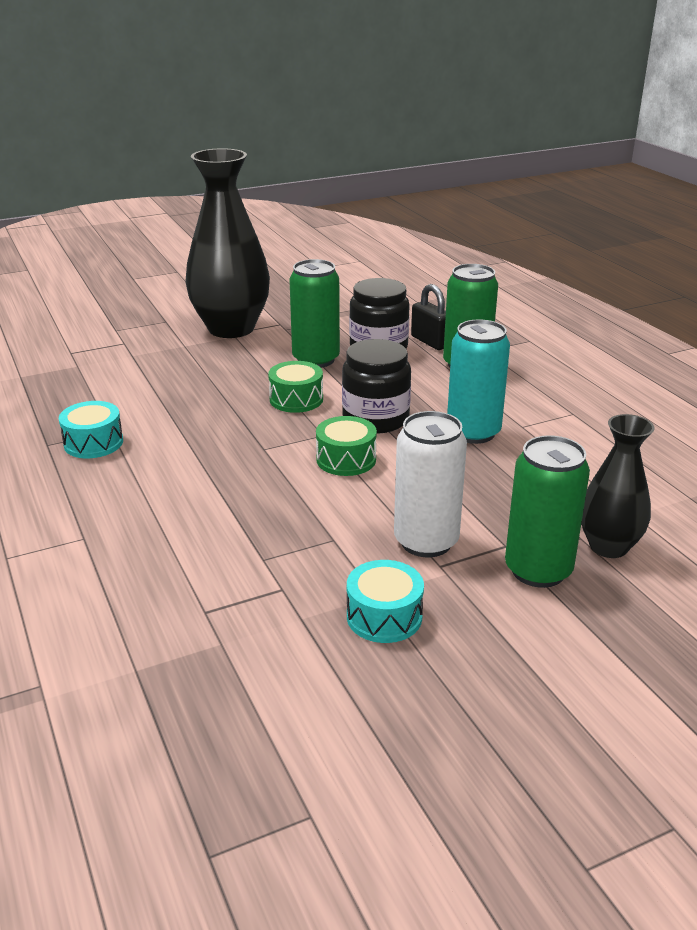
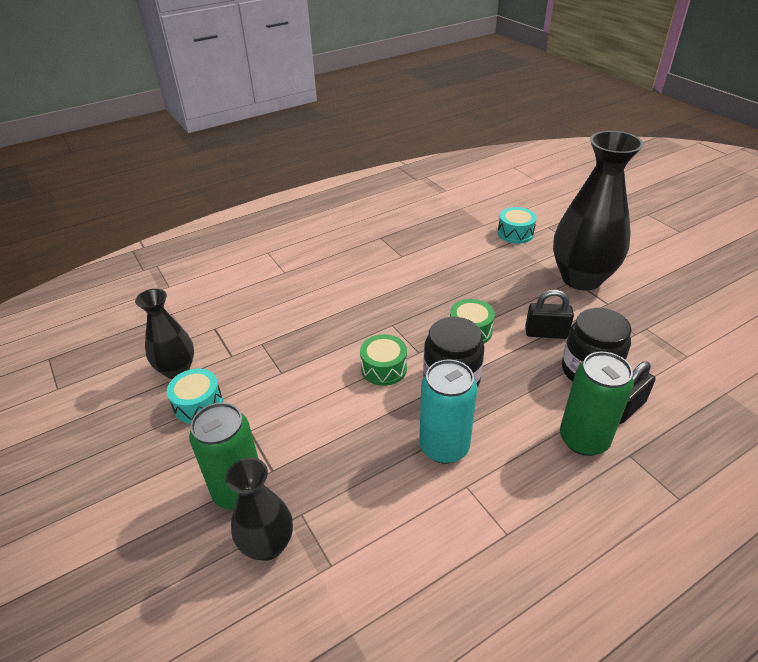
camera: 85 degrees right, 10 degrees up
(93, 443) = (385, 253): turquoise drum -> turquoise drum (515, 233)
(300, 647) = (177, 370): none -> black vase
(316, 359) = (546, 333): green can -> black padlock
(426, 541) = (277, 421): white can -> none

